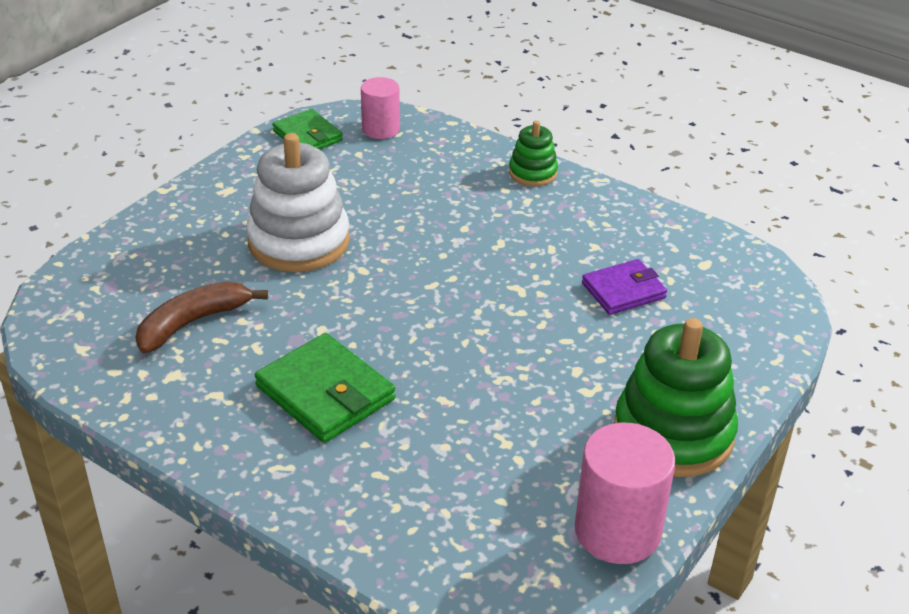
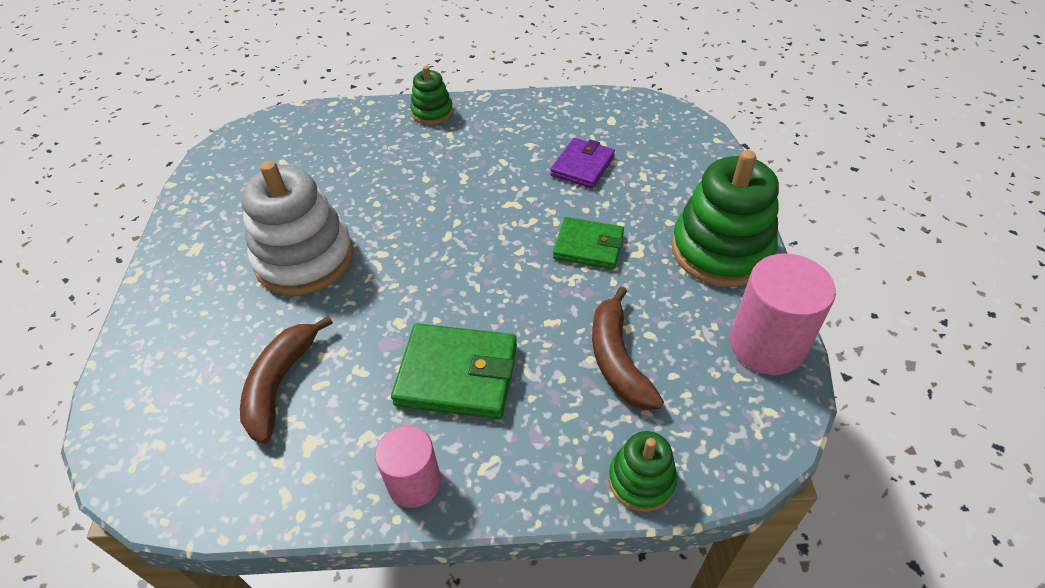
camera: 35 degrees left, 10 degrees up
(307, 136) = (223, 167): green wallet -> green wallet (588, 246)
(380, 129) = (281, 133): pink cylinder -> pink cylinder (414, 483)
(384, 553) = (641, 480): none -> green stacking toy
(467, 460) = (618, 359): none -> brown banana

